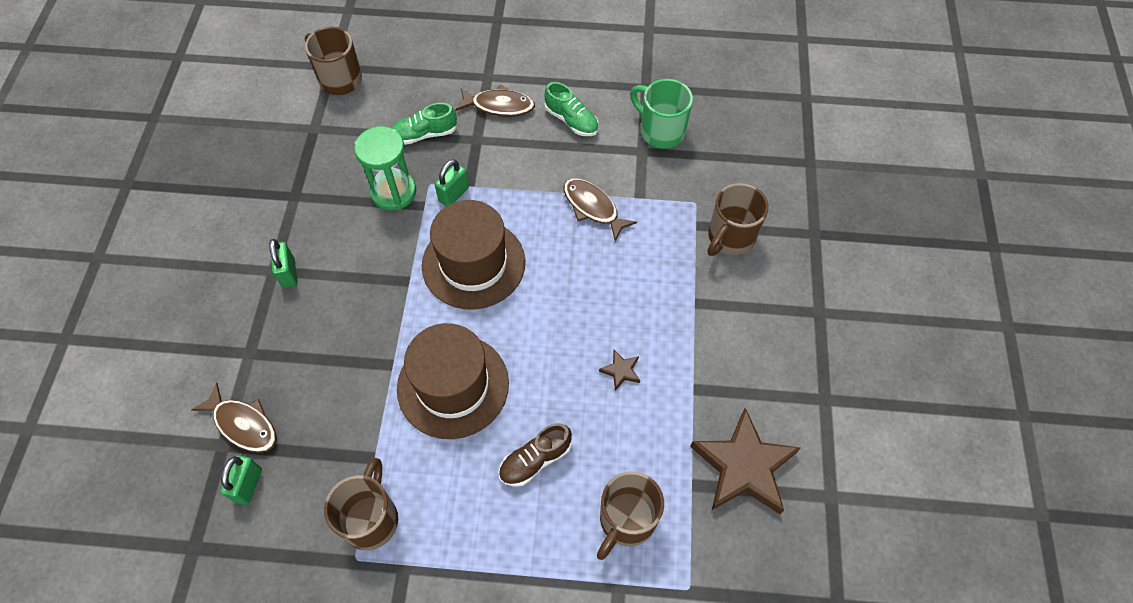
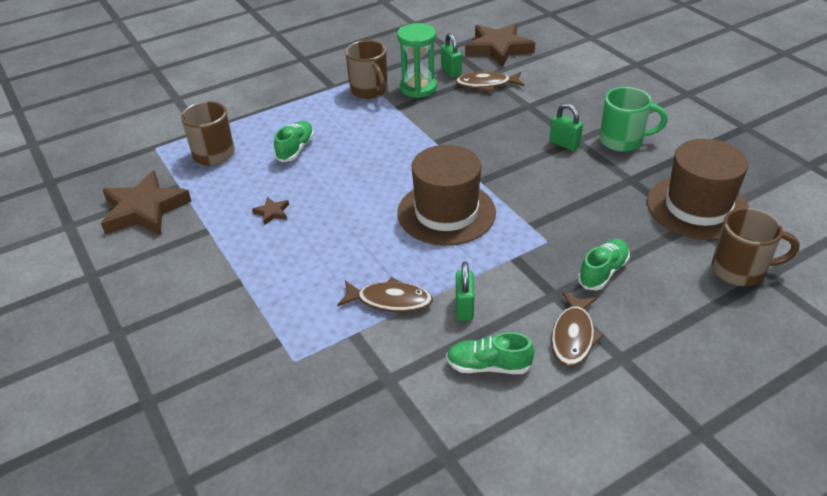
camera: 145 degrees right, 20 degrees down
(145, 492) = (498, 48): none -> brown star
(393, 192) = (565, 220): green hourglass -> green hourglass (418, 88)
(453, 386) = (384, 152): brown hat -> brown hat (697, 207)
(454, 194) = (518, 244): green padlock -> green padlock (464, 308)
(499, 106) = (573, 336): brown fish -> brown fish turned 45 degrees counterclockwise
(535, 460) = (296, 149): brown shoe -> green shoe
(660, 131) = (386, 413): green mug -> green mug (623, 141)
(730, 238) = (238, 348): brown mug -> none

